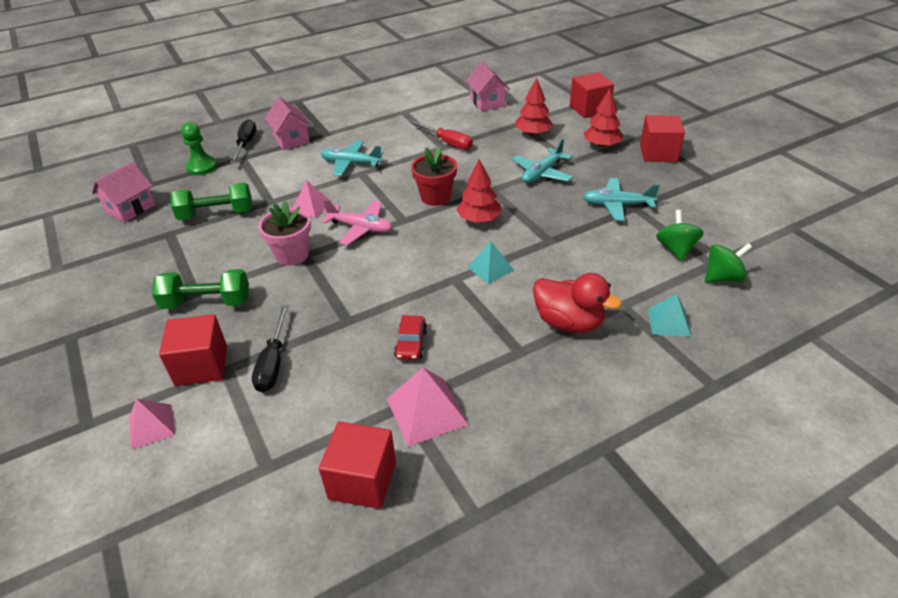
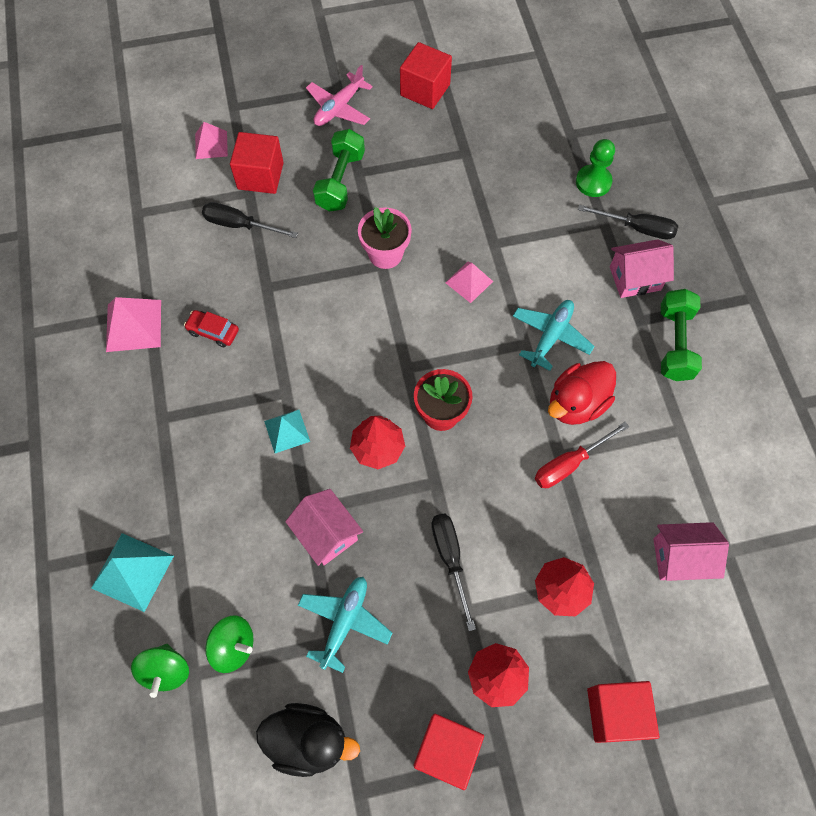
camera: 105 degrees right, 25 degrees up
(130, 208) = (525, 119): pink house -> pink house (327, 534)
(216, 214) = (486, 193): green dumbbell -> green dumbbell (674, 343)
(360, 228) = (408, 322): pink plane -> pink plane (339, 108)
(362, 480) = (94, 269): red cube -> red cube (425, 90)
(542, 173) = (450, 559): turquoise plane -> black screwdriver
(568, 322) = (176, 475): red duck -> red duck (576, 403)
(668, 322) = (132, 571): turquoise pyramid -> turquoise pyramid, size x1.53
(702, 202) = (308, 740): none -> black duck

